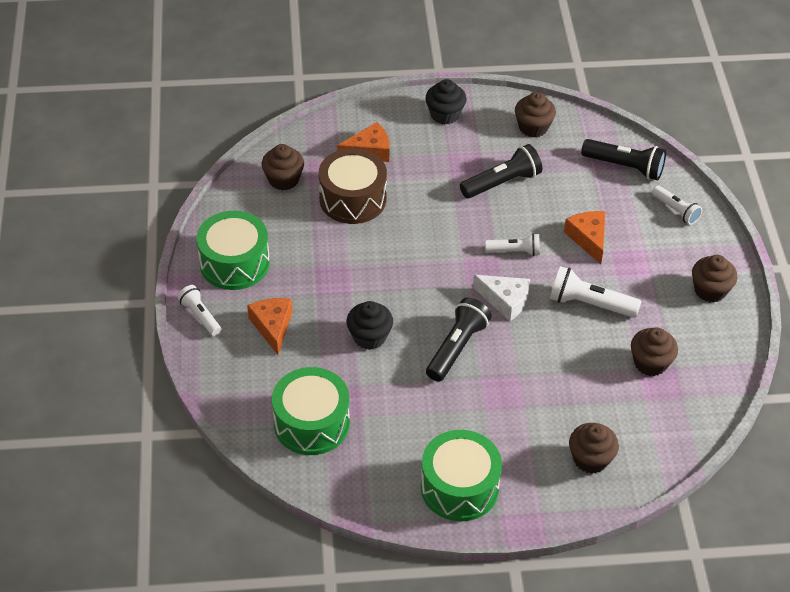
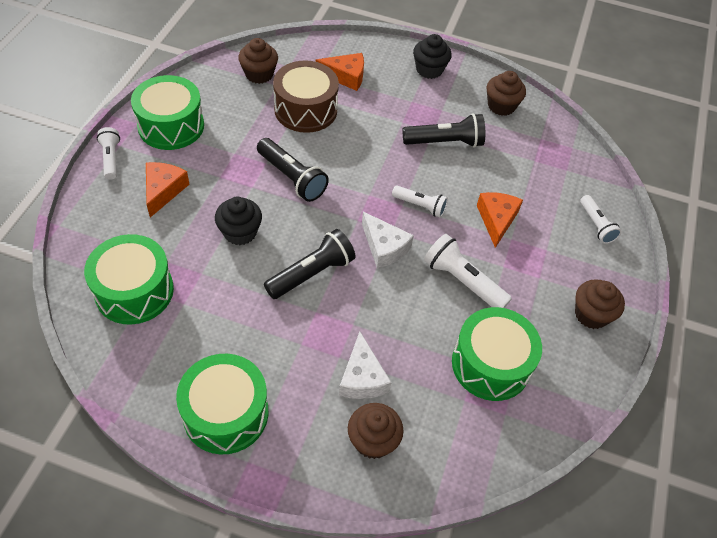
camera: 20 degrees right, 5 degrees up
(553, 415) = (362, 378): none -> white cheese
(625, 167) = (567, 168): black flashlight -> black flashlight (292, 178)
(650, 363) = (491, 364): brown cupcake -> green drum

